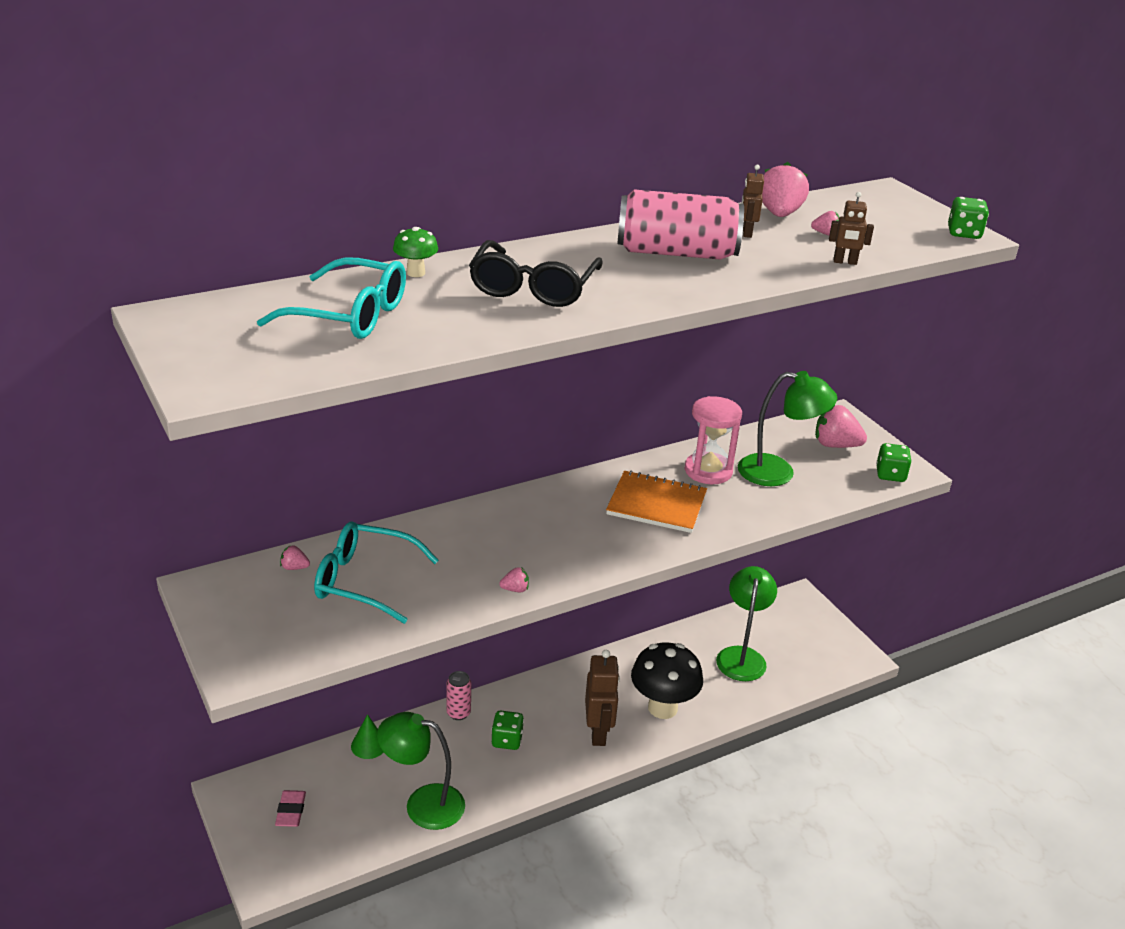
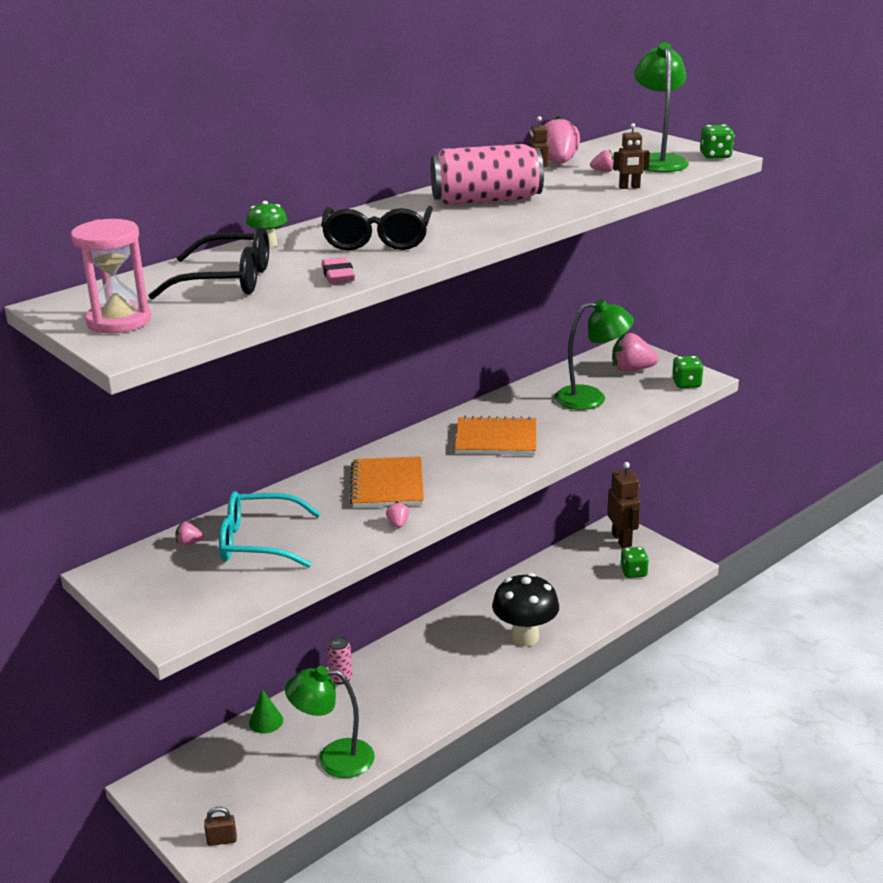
camera: 10 degrees left, 5 degrees down
(284, 870) = (222, 840): none -> brown padlock
(290, 811) = (211, 790): pink eraser -> pink eraser (338, 275)
(349, 315) = (227, 281): turquoise glasses -> black glasses
(507, 740) = (393, 691): green dice -> green dice (633, 572)
(515, 589) = (398, 524): pink strawberry -> pink strawberry turned 75 degrees counterclockwise
(521, 538) = (387, 485): none -> orange notebook
(598, 733) = (474, 669): brown robot -> brown robot (622, 540)
(708, 471) = (530, 407): pink hourglass -> pink hourglass (119, 321)
(741, 656) = (580, 583): green lamp -> green lamp (658, 161)

